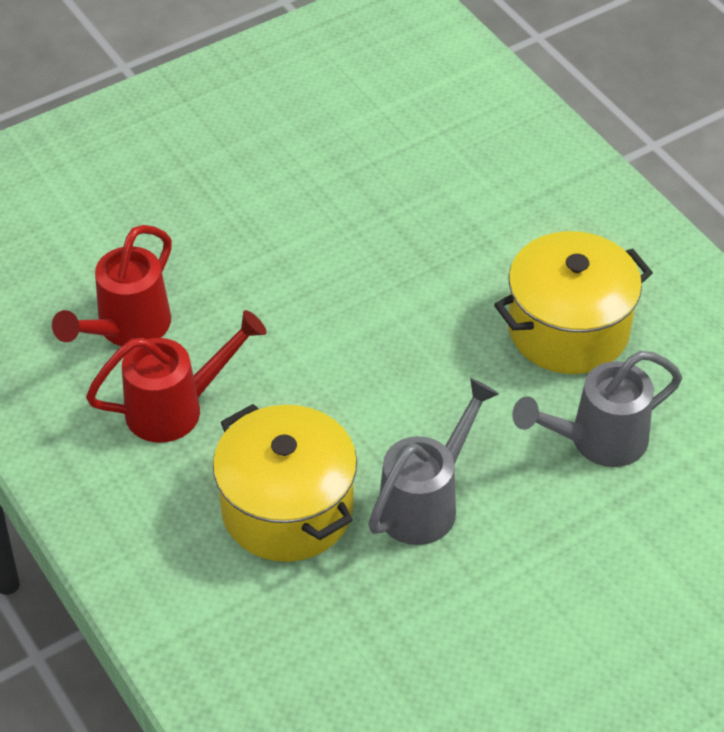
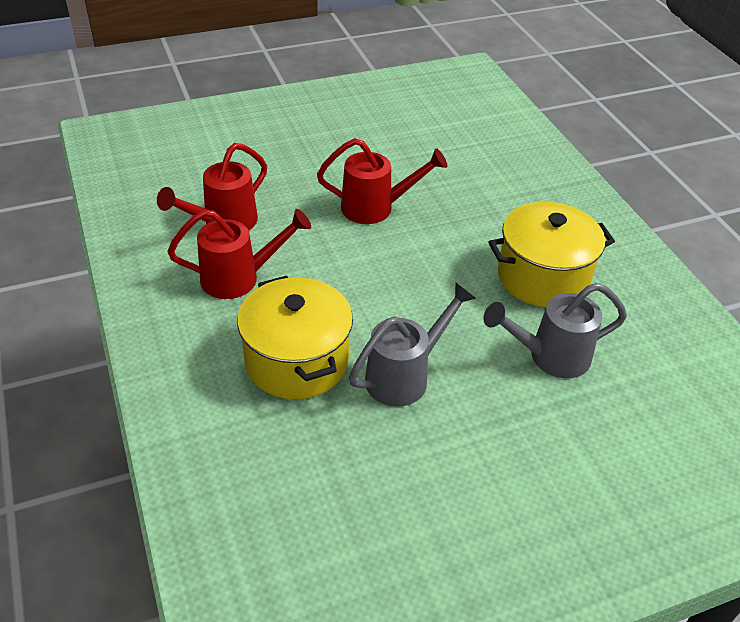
camera: 10 degrees right, 5 degrees down
(325, 266) = (375, 208): none -> red watering can

